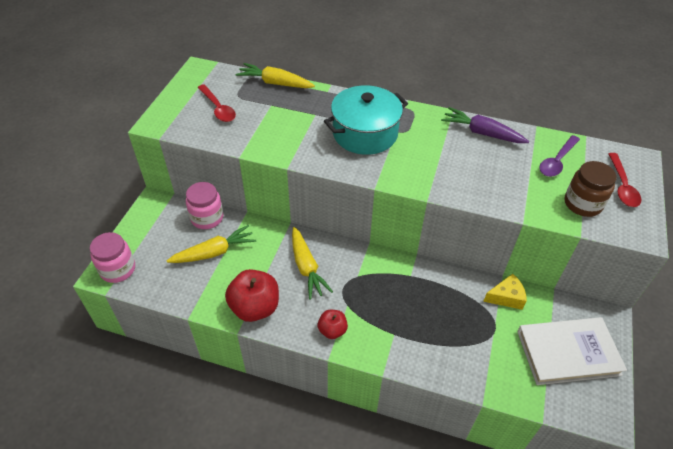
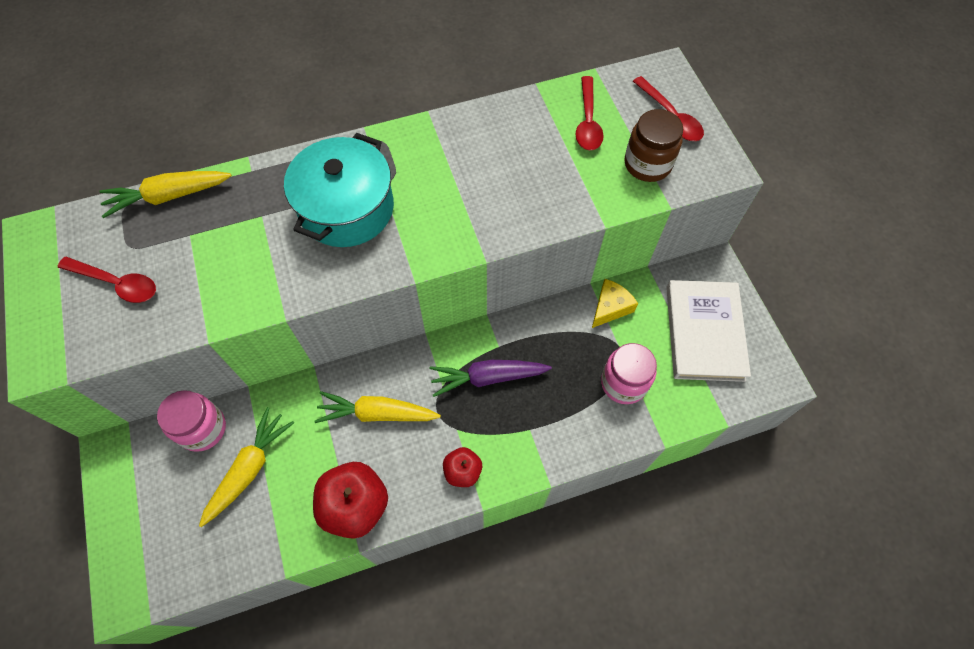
camera: 35 degrees left, 15 degrees up
(118, 269) = (139, 578): pink jar -> pink jar (623, 383)
(306, 267) = (377, 413): yellow carrot -> yellow carrot turned 150 degrees clockwise
(482, 133) = (483, 128): purple carrot -> purple carrot (488, 377)
(557, 161) = (588, 122): purple spoon -> red spoon
(568, 352) = (704, 332): white book -> white book turned 45 degrees counterclockwise

